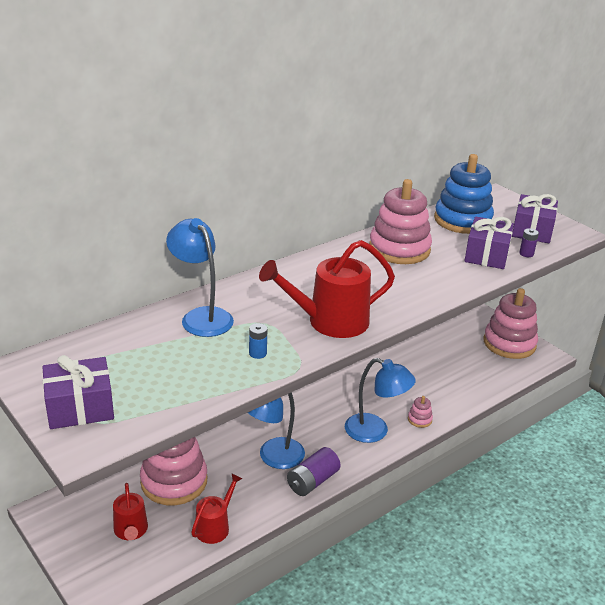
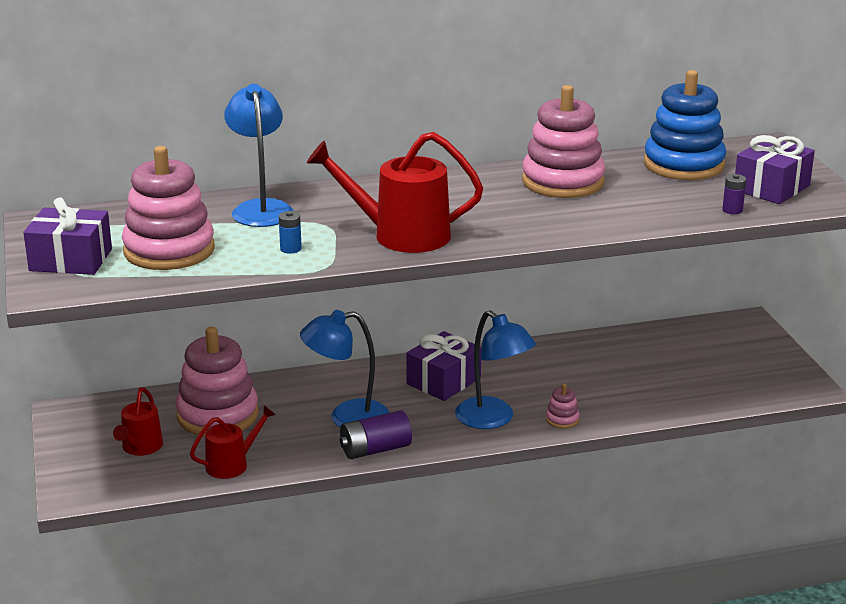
camera: 25 degrees right, 5 degrees down
(486, 255) = (674, 203): purple gift -> purple gift (443, 381)
(509, 343) = (764, 365): pink stacking toy -> pink stacking toy (169, 250)

